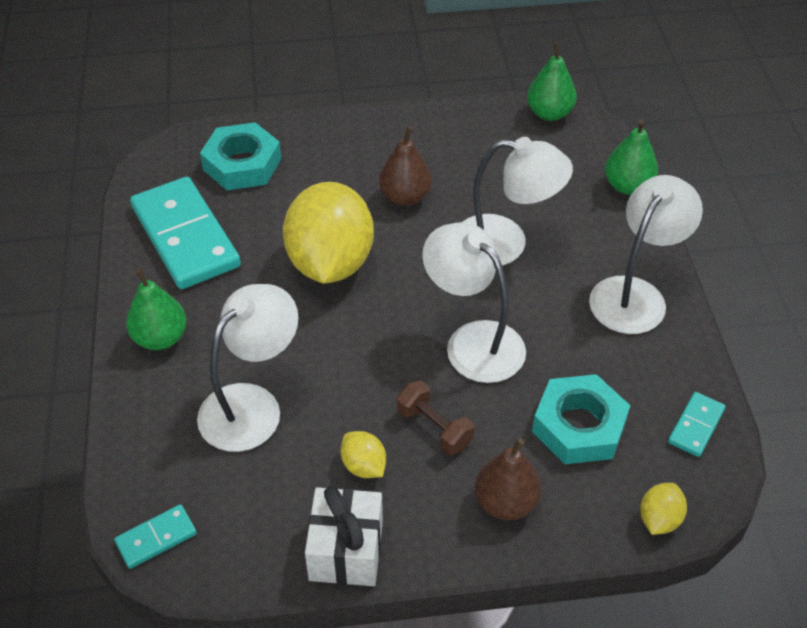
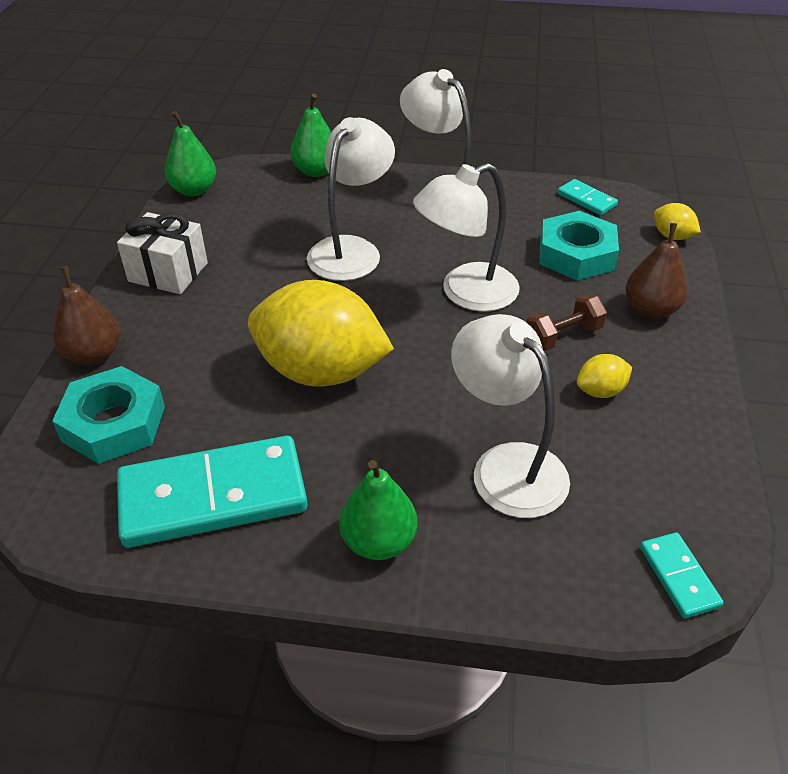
camera: 75 degrees left, 5 degrees down
(346, 550) = (698, 420): white gift -> white gift (168, 272)
(405, 197) = (252, 300): brown pear -> brown pear (93, 355)

